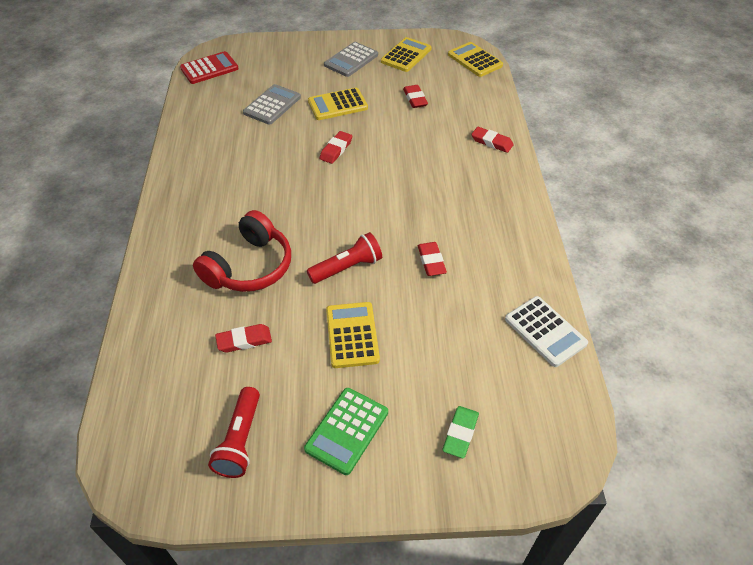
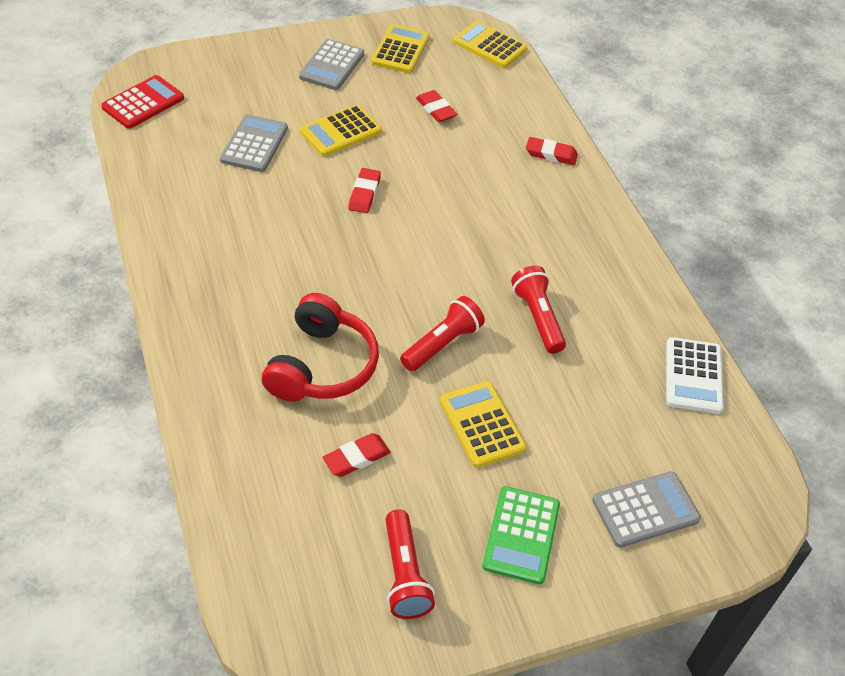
camera: 20 degrees left, 0 degrees up
(431, 261) = (537, 317): red eraser -> red flashlight
(460, 433) = (645, 510): green eraser -> grey calculator
(545, 331) = (693, 376): white calculator -> white calculator turned 60 degrees clockwise

